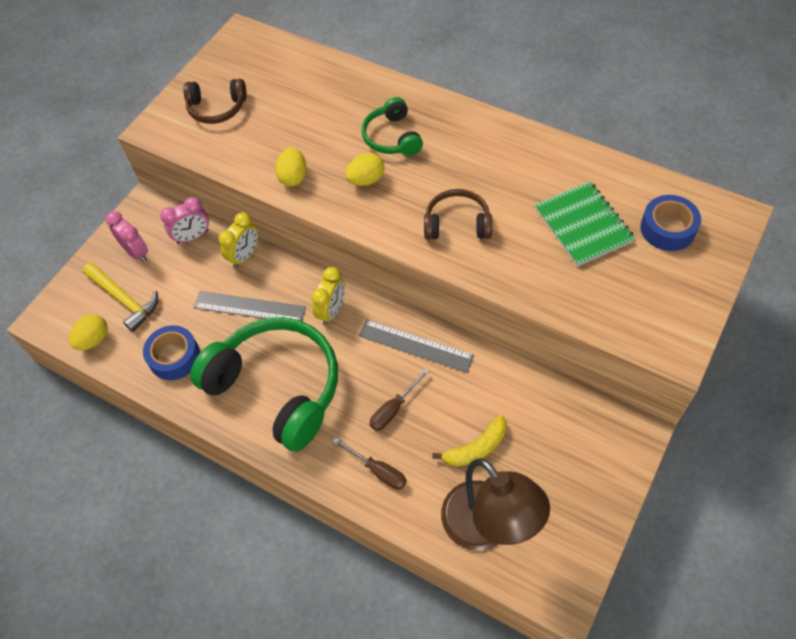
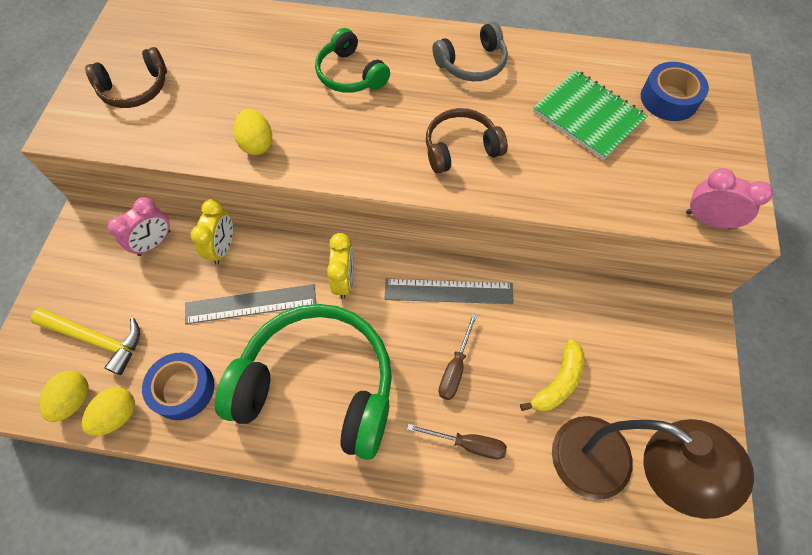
camera: 25 degrees left, 5 degrees up
(136, 252) = (92, 279): pink clock -> pink clock (708, 220)
(366, 180) = (341, 126): yellow egg -> yellow egg (118, 415)
(501, 153) = (472, 63): none -> grey headphones

